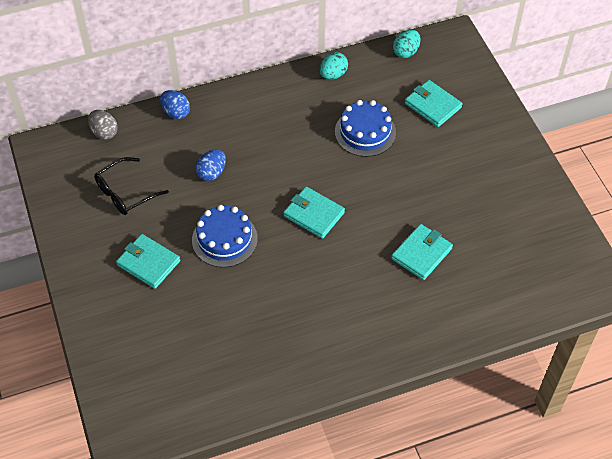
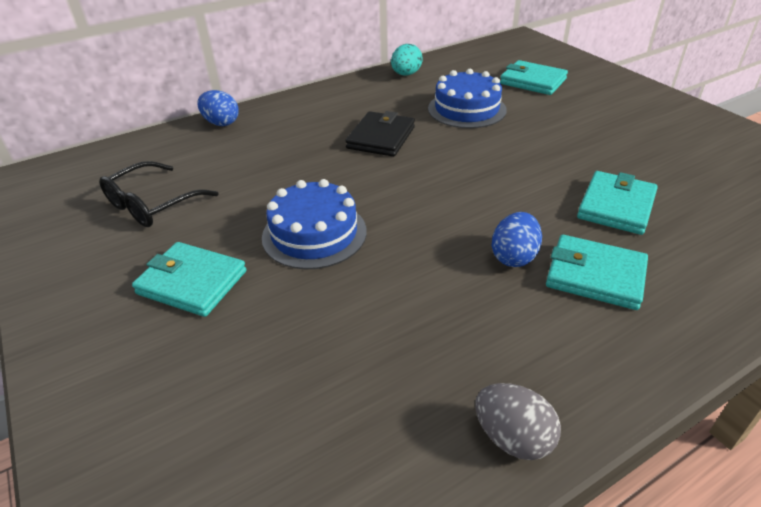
camera: 10 degrees left, 15 degrees down
(104, 132) = (123, 151): grey egg -> grey egg (513, 437)
(212, 173) = (279, 168): blue egg -> blue egg (514, 257)
(290, 154) = (381, 138): none -> black wallet
(314, 214) = (438, 188): turquoise wallet -> turquoise wallet (595, 275)
(406, 52) = (478, 52): turquoise egg -> none

